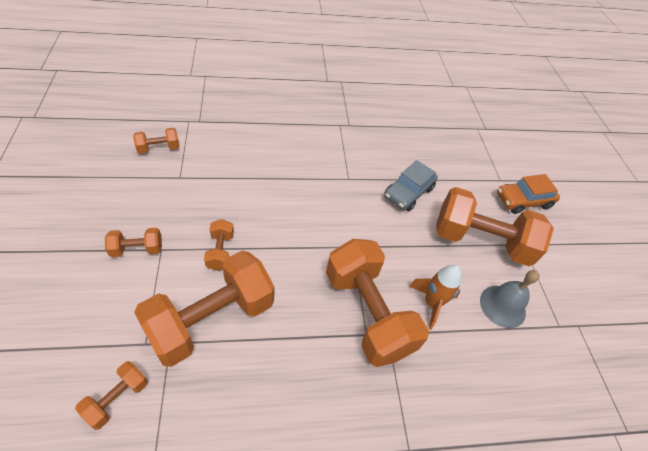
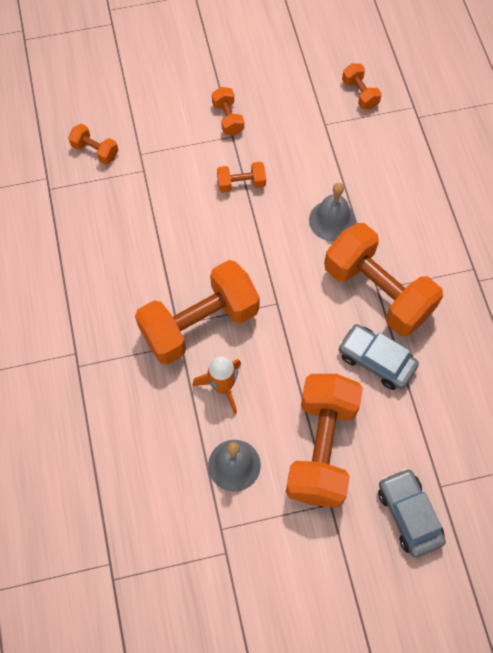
camera: 90 degrees right, 15 degrees up
(212, 319) = (169, 195): orange dumbbell -> orange dumbbell (377, 291)
(280, 193) = (332, 220): none -> grey bell
(523, 200) = (409, 514): orange car -> grey car

